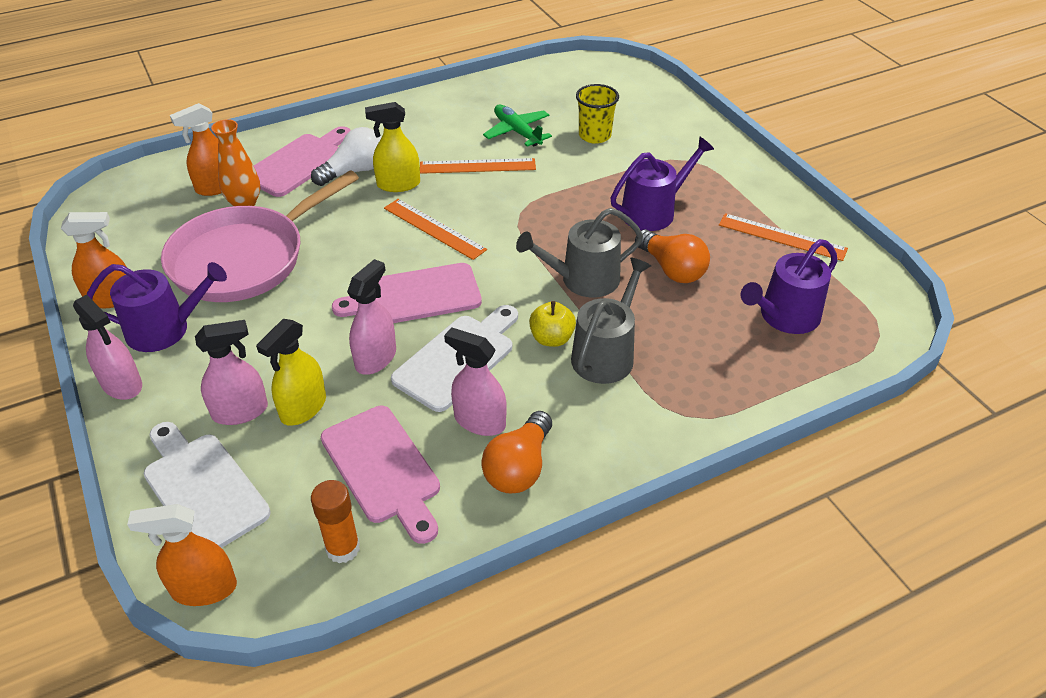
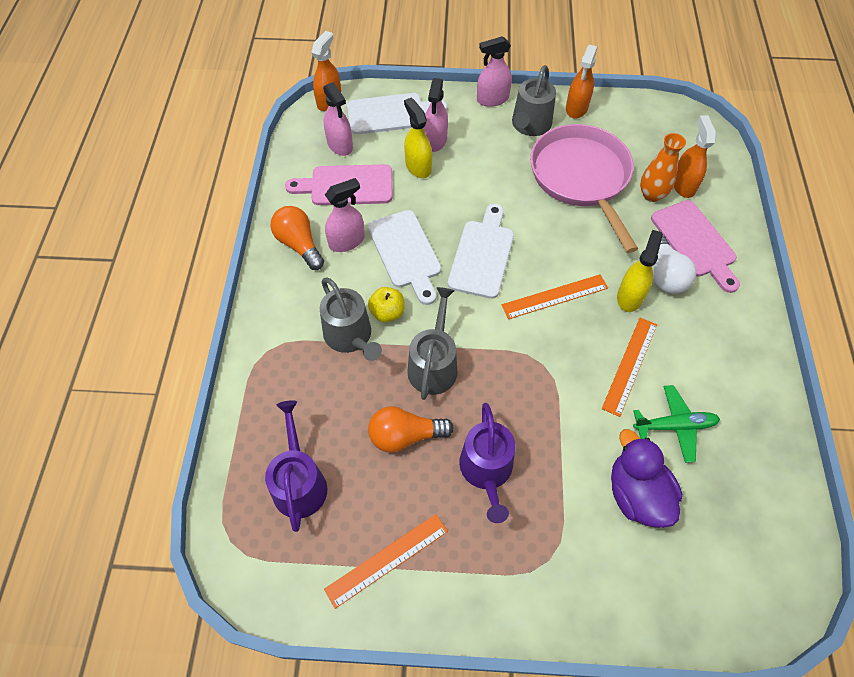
camera: 120 degrees right, 15 degrees up
(165, 329) = (530, 125): purple watering can -> grey watering can
(343, 548) = (310, 153): orange glue stick -> none
(376, 358) = (436, 212): pink spray bottle -> pink spray bottle (340, 145)
(416, 296) = (482, 255): pink cutting board -> white cutting board
(594, 135) = (636, 494): yellow cup -> purple duck

